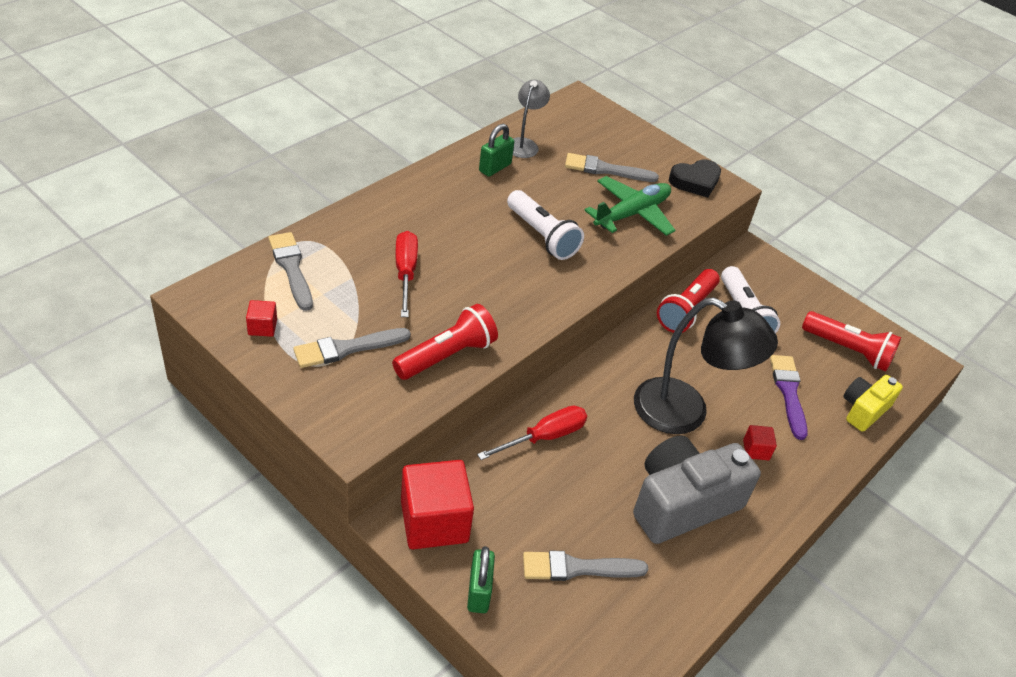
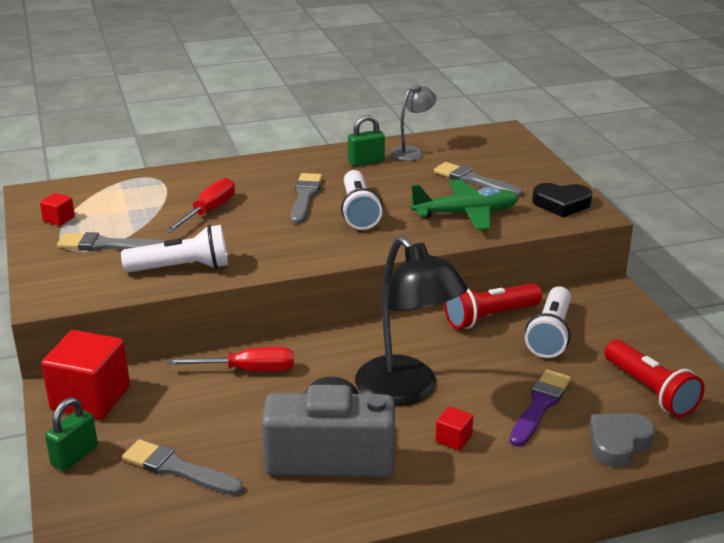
camera: 35 degrees right, 15 degrees down
(291, 268) = (121, 190): grey brush -> grey brush (305, 197)
(447, 355) = (182, 268): red flashlight -> white flashlight
(863, 410) = (618, 443): yellow camera -> grey heart

